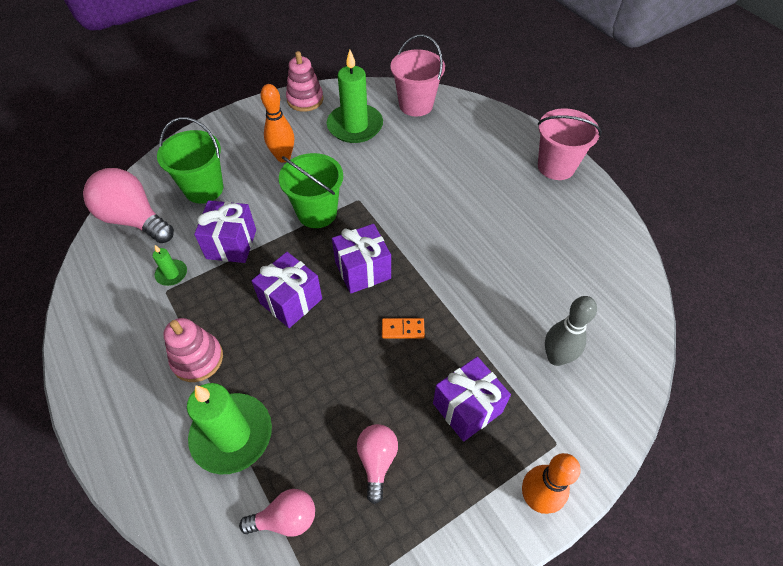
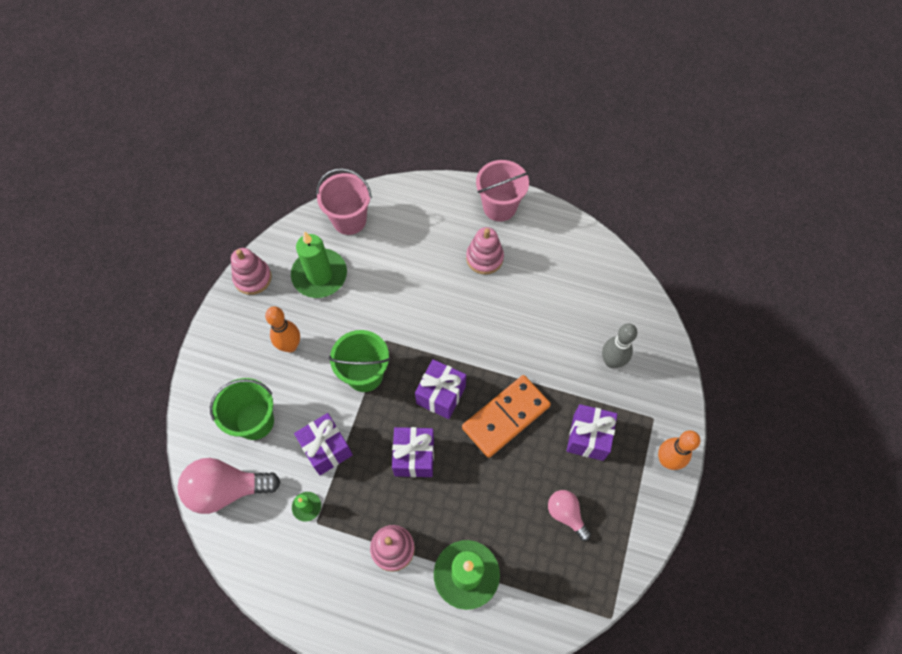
camera: 40 degrees left, 10 degrees up
(286, 518) = (546, 592): pink light bulb -> none
(403, 329) = (506, 417): orange domino -> orange domino, size x2.39
(505, 195) = (484, 258): none -> pink stacking toy

